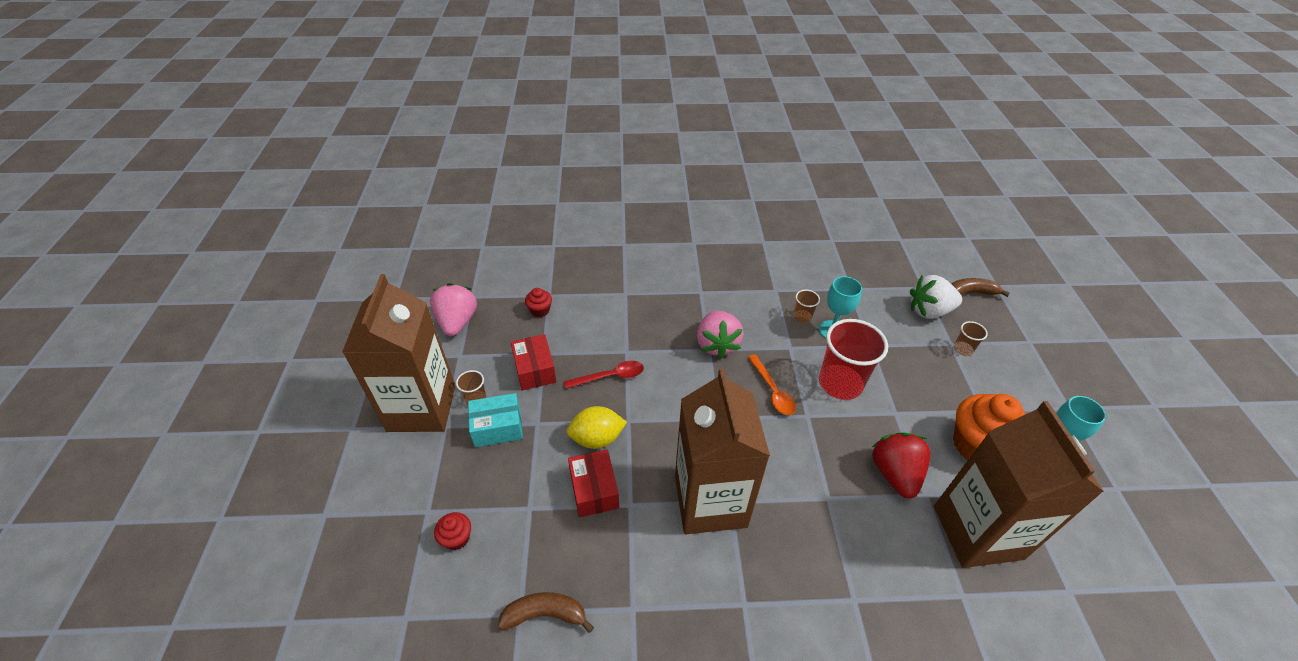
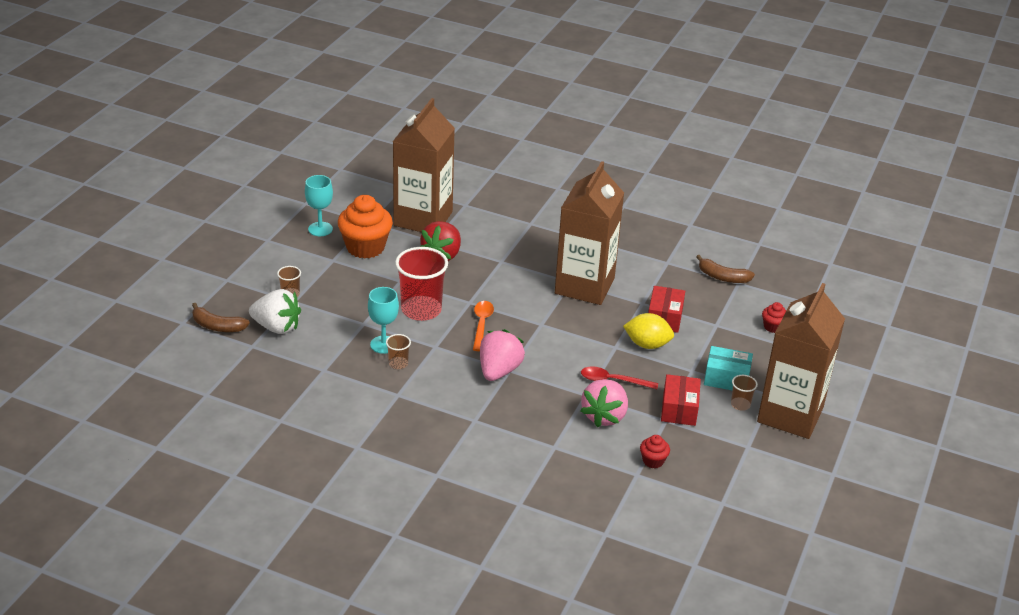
camera: 155 degrees left, 10 degrees down
(457, 322) = (744, 480): pink strawberry -> pink strawberry (604, 416)

